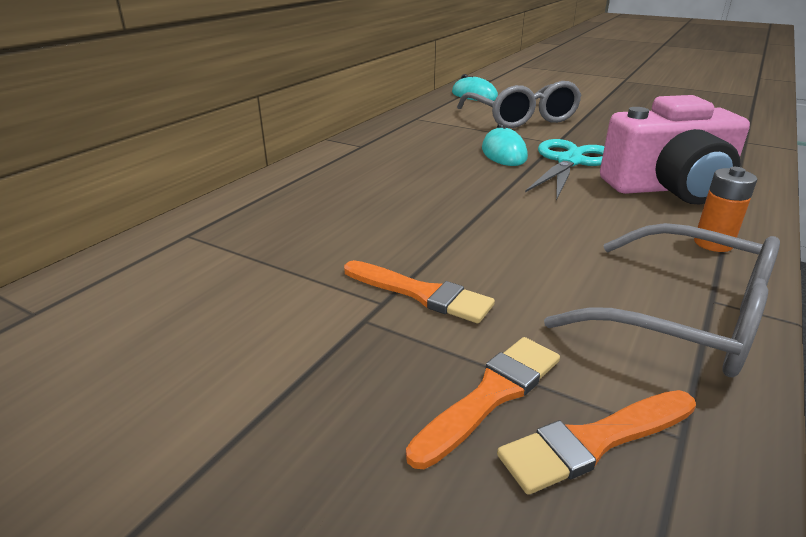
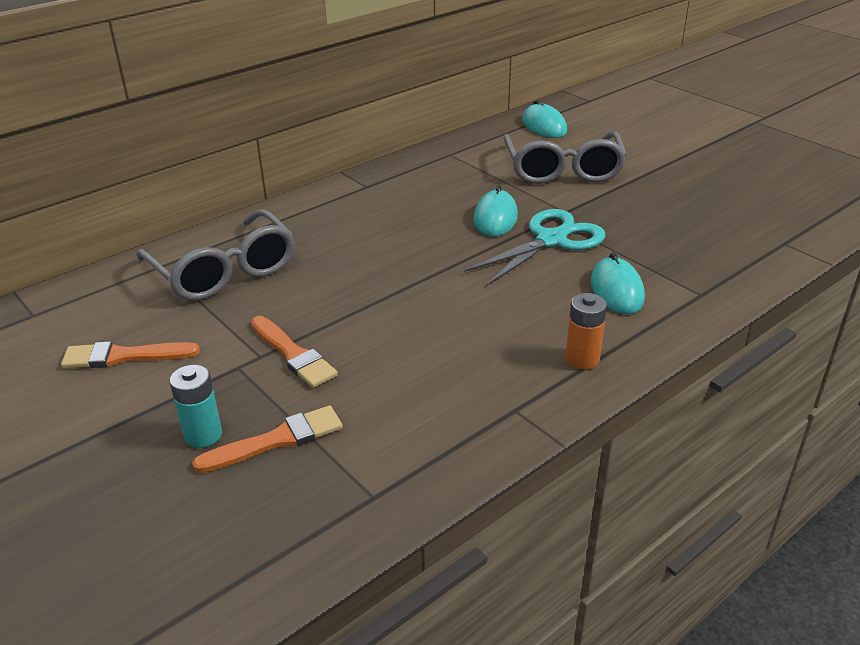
camera: 20 degrees right, 5 degrees up
(386, 413) = (203, 435): none -> turquoise battery
(595, 441) = (314, 484): orange brush -> orange brush (124, 356)
(669, 188) = (616, 290): pink camera -> turquoise mouse
(684, 319) = (472, 419): grey glasses -> grey glasses (224, 271)

